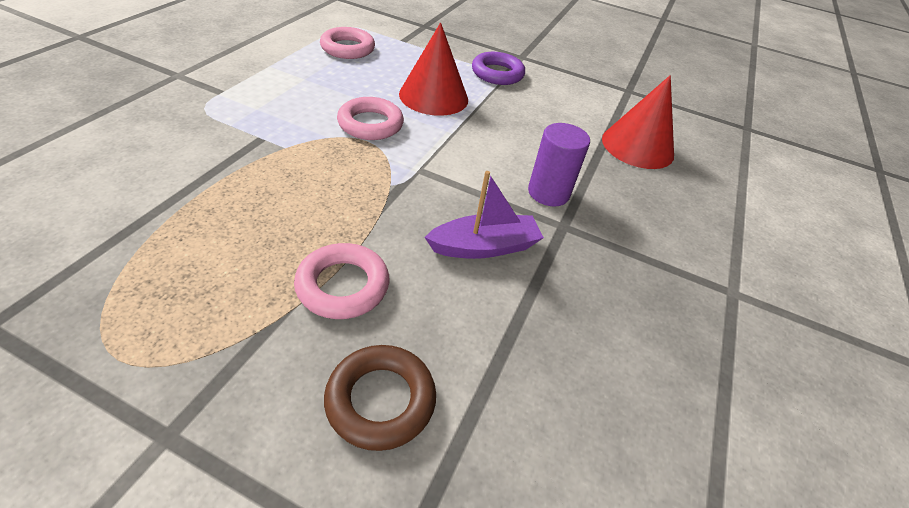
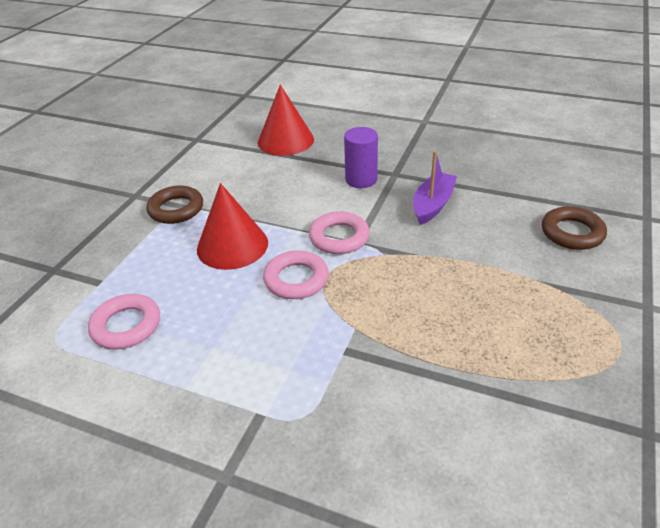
camera: 85 degrees left, 5 degrees down
(343, 286) = (502, 260): pink ring -> pink ring (339, 237)
(484, 247) = (433, 205): purple boat -> purple boat turned 45 degrees clockwise
(497, 73) = (176, 209): purple ring -> brown ring

